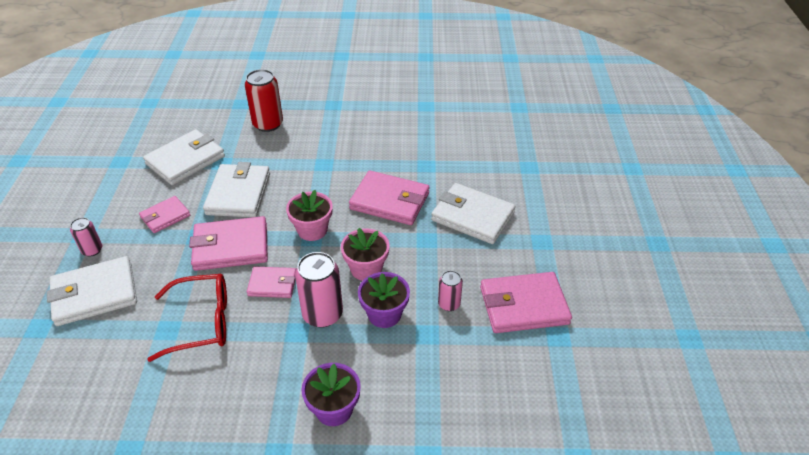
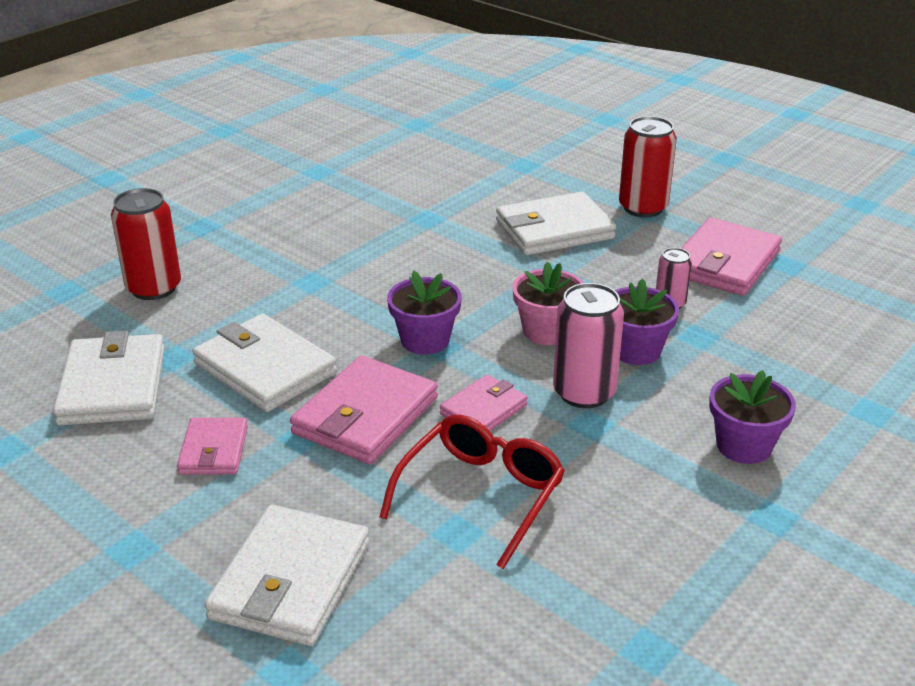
camera: 50 degrees left, 10 degrees down
(92, 250) = (183, 551): pink can -> none
(312, 230) = (425, 340): pink flower pot -> purple flower pot
(390, 201) = (452, 267): pink wallet -> none
(543, 238) = (643, 208): none -> red can

